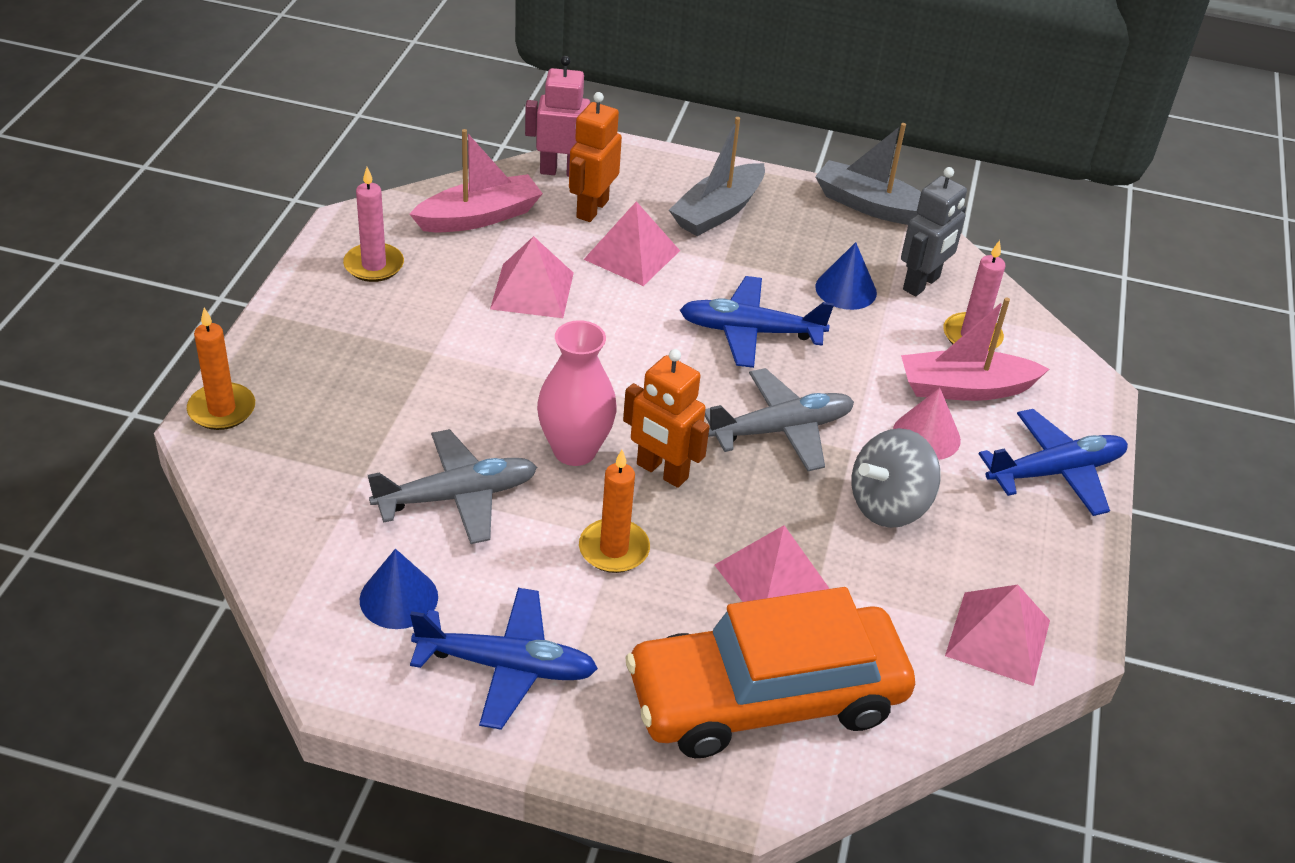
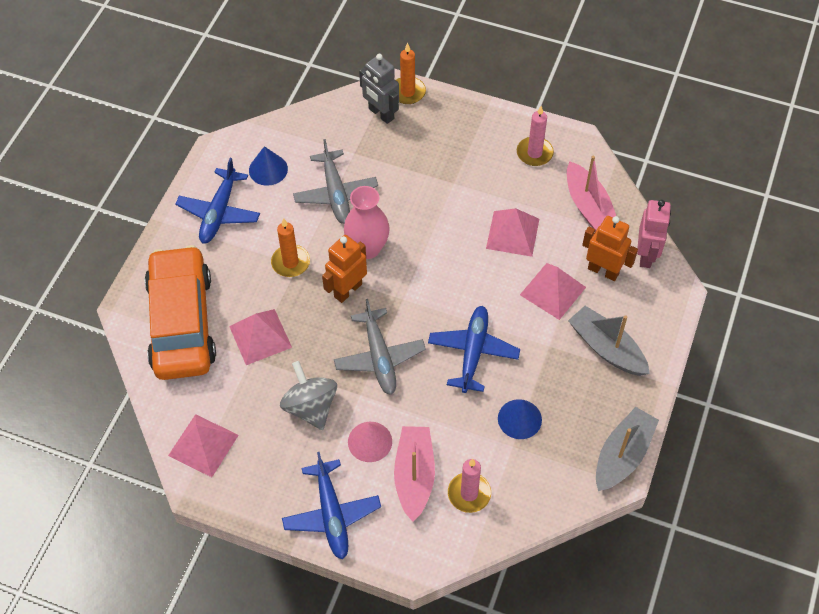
camera: 100 degrees right, 15 degrees up
(921, 284) = (528, 472): grey robot -> grey robot (381, 114)

